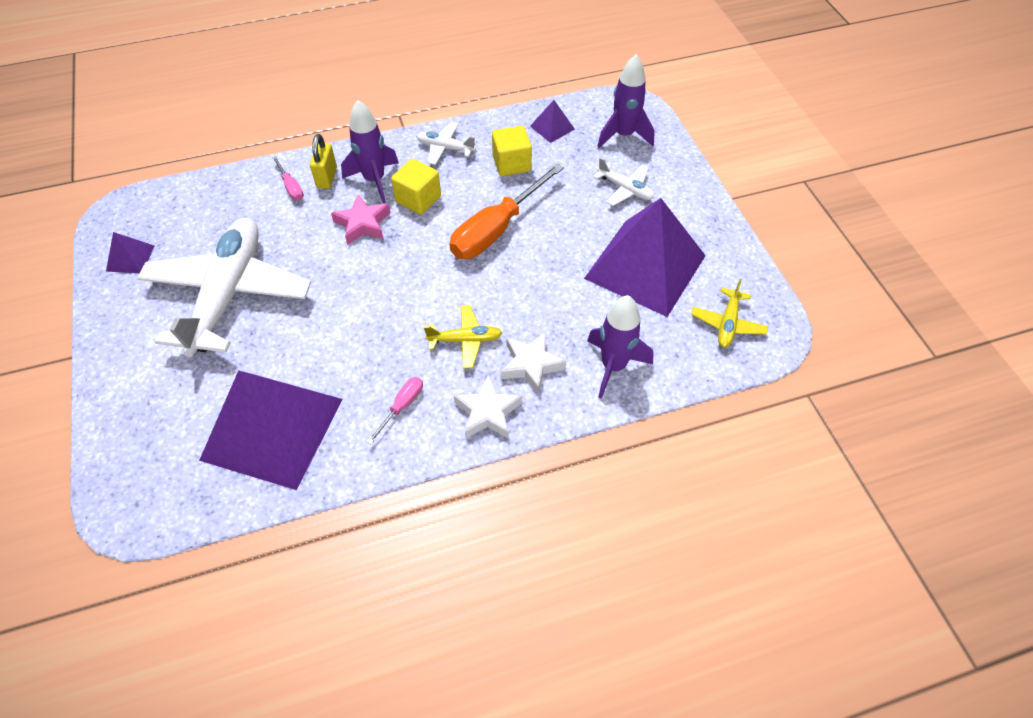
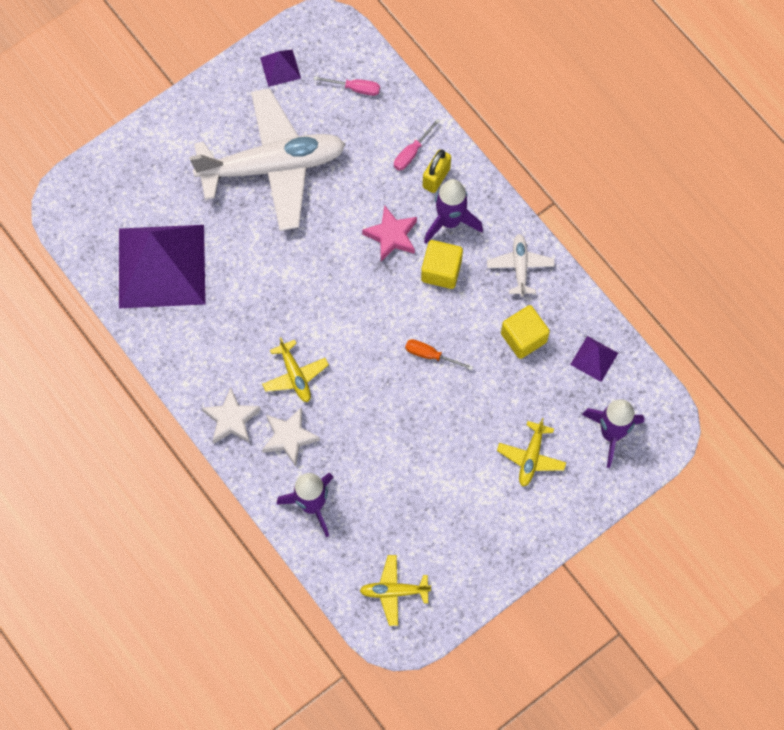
camera: 70 degrees right, 15 degrees up
(327, 178) = (436, 178): yellow padlock -> yellow padlock turned 45 degrees counterclockwise
(402, 406) = (214, 352): pink screwdriver -> pink screwdriver (355, 88)
(497, 229) = (430, 355): orange screwdriver -> orange screwdriver, size x0.45
(625, 189) = (531, 457): white plane -> yellow plane
(645, 266) = (435, 502): purple pyramid -> none

